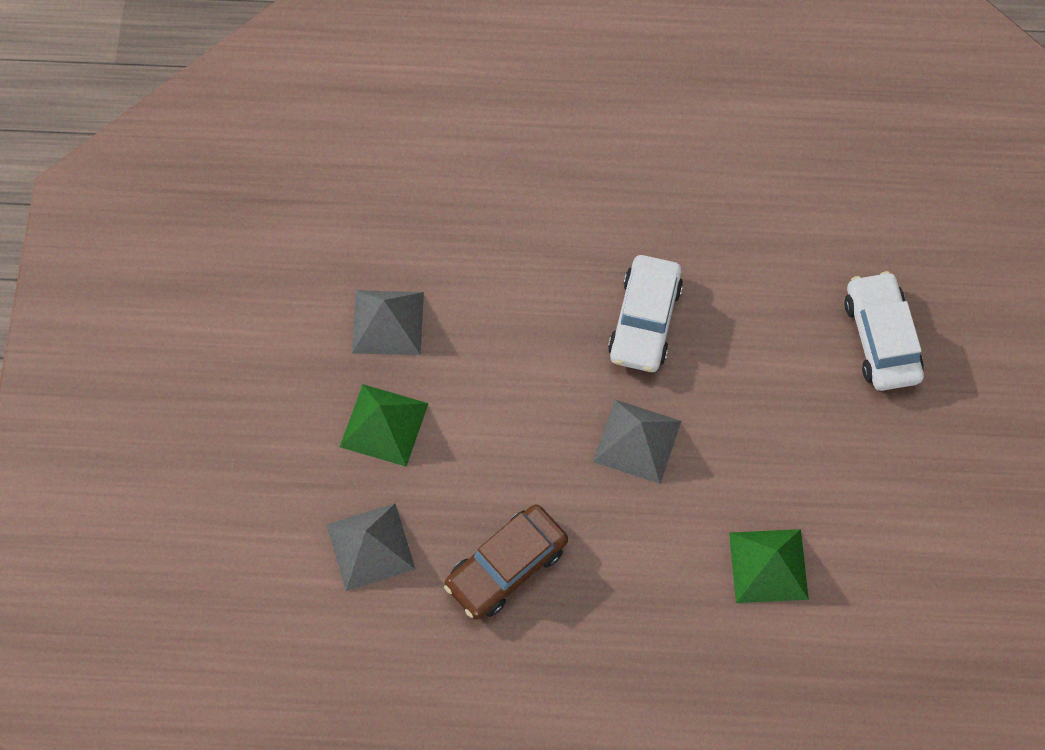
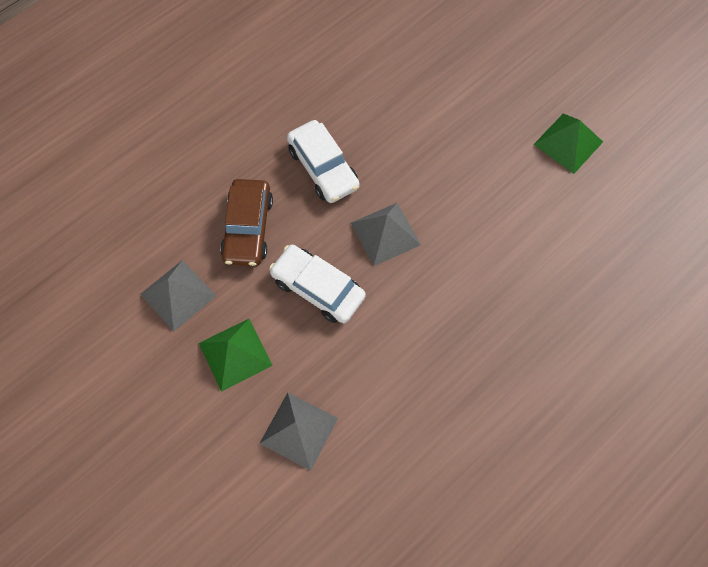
camera: 45 degrees left, 0 degrees up
(506, 566) = (387, 366): brown car -> brown car (248, 228)
(768, 565) = (519, 235): green pyramid -> green pyramid (568, 143)
(881, 338) = (450, 74): white car -> white car (318, 288)

